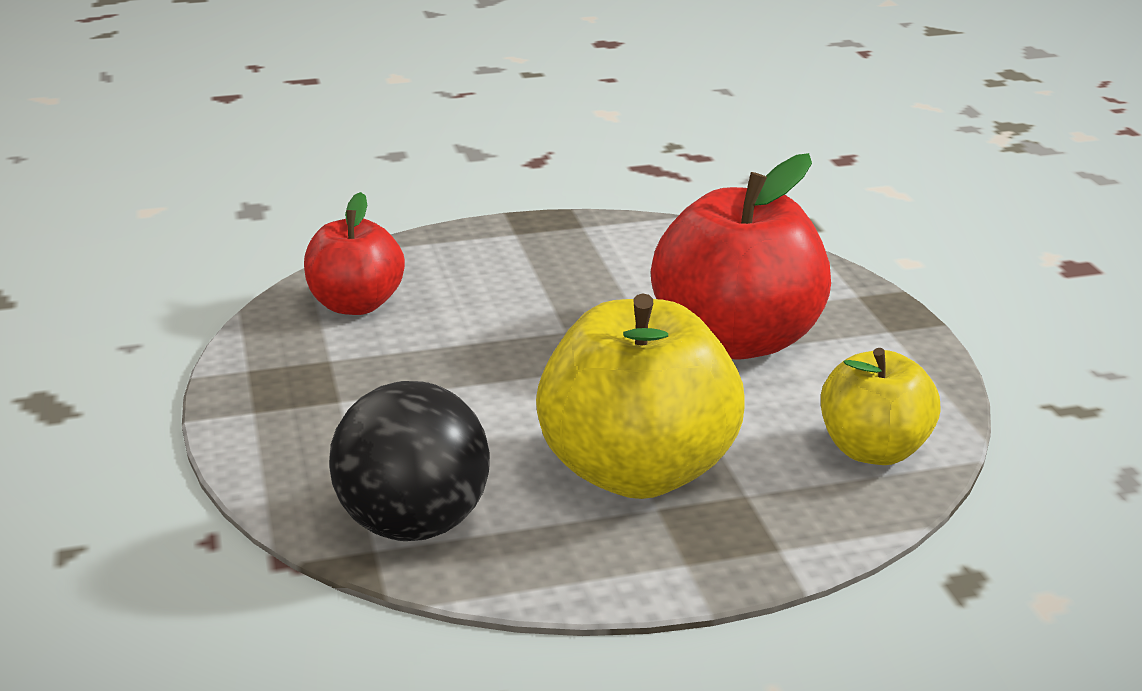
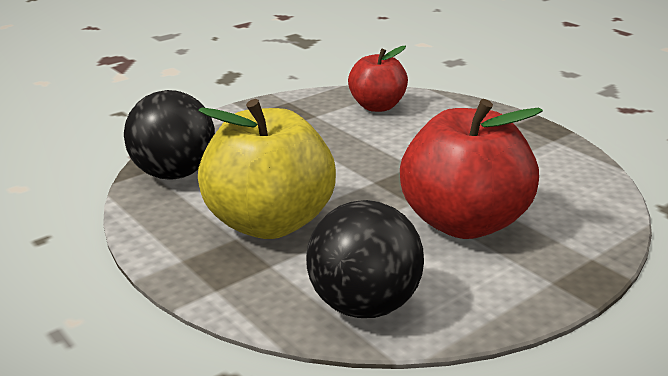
camera: 65 degrees right, 0 degrees up
(874, 451) = (364, 305): yellow apple -> black ball

